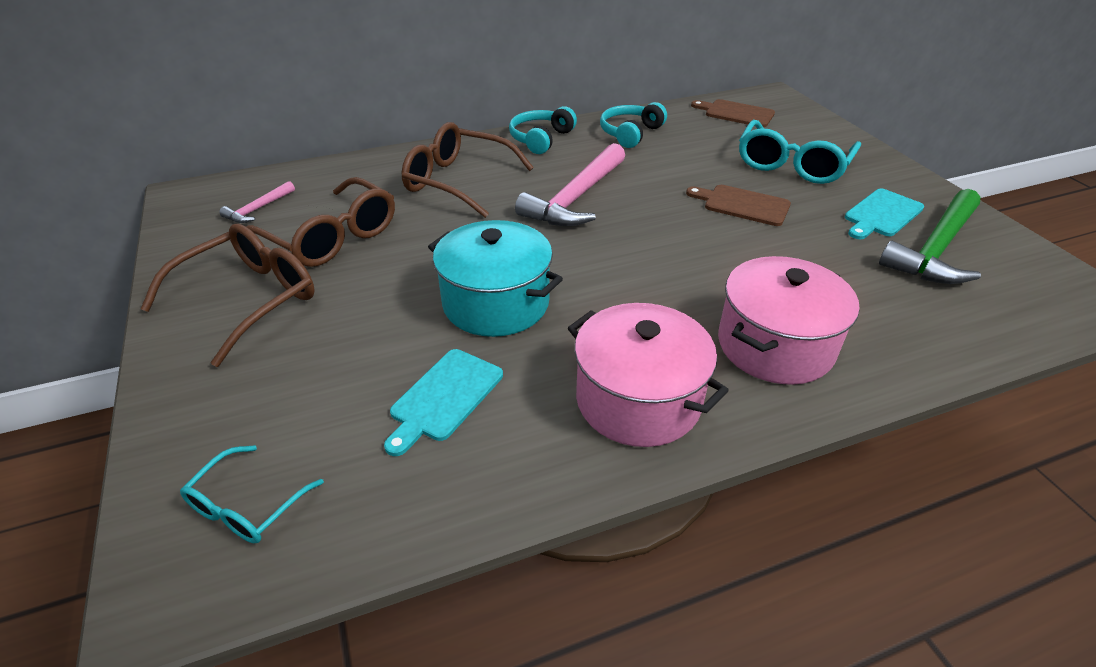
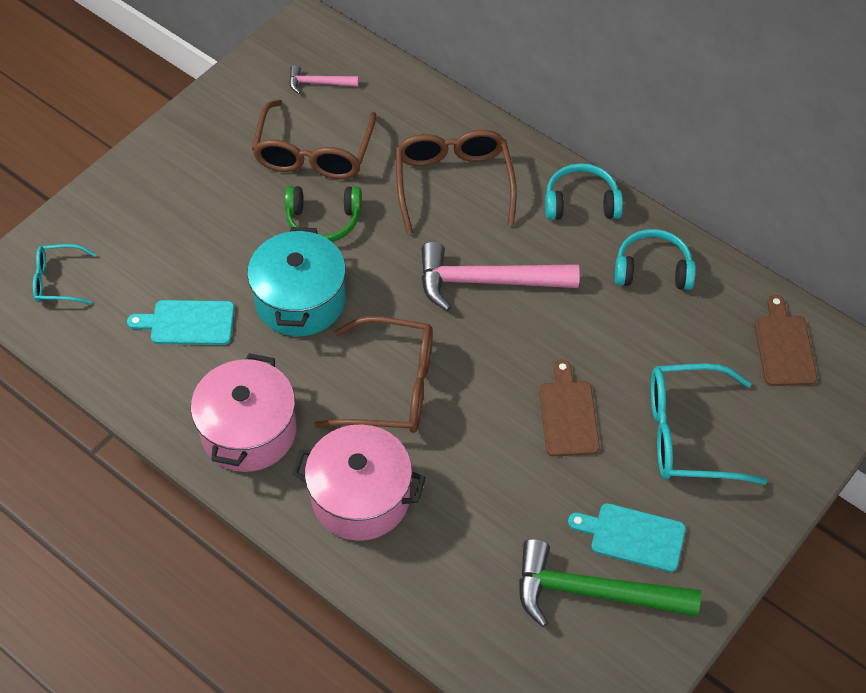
camera: 60 degrees right, 15 degrees up
(249, 299) = (214, 158): brown glasses -> brown glasses (392, 387)
(415, 257) = (323, 220): none -> green headphones

